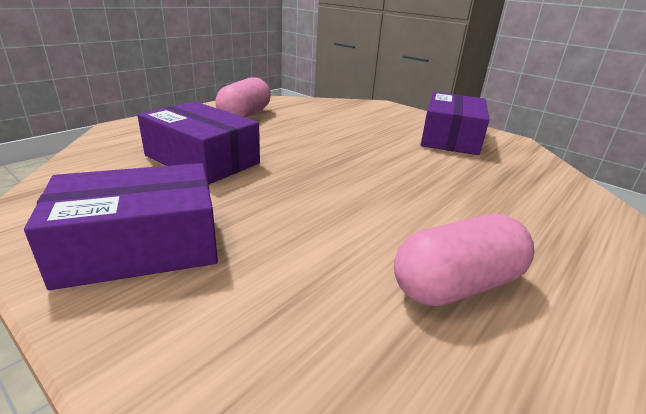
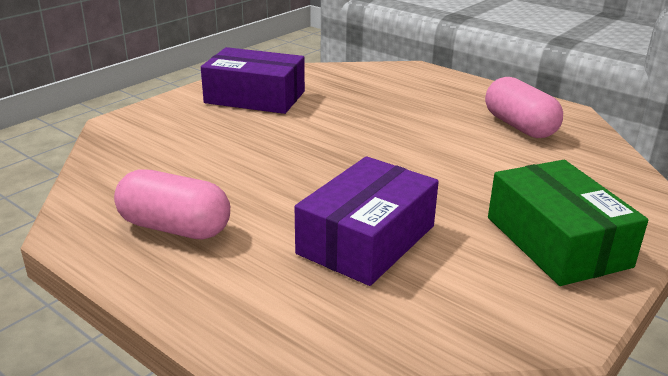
camera: 90 degrees left, 0 degrees up
(140, 246) = (557, 241): purple box -> green box

